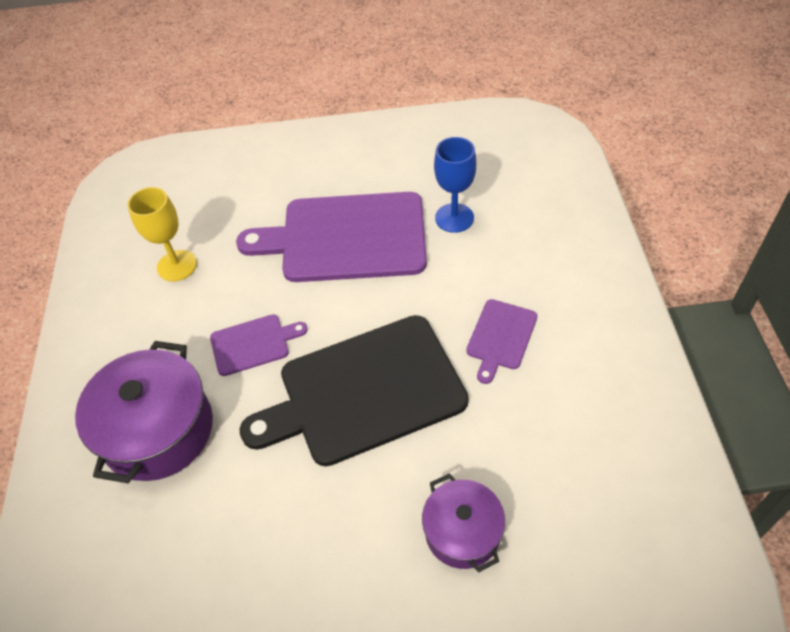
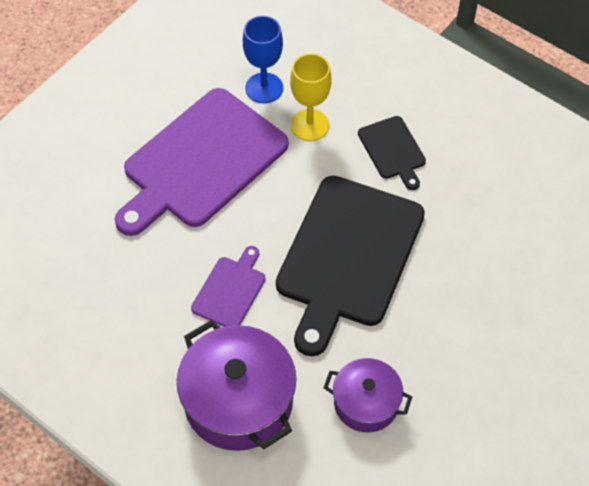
camera: 50 degrees left, 5 degrees up
(177, 266) = (90, 285): yellow goblet -> yellow goblet (310, 125)
(462, 532) = (503, 286): purple pot -> purple pot (366, 403)
(500, 337) = (392, 150): purple cutting board -> black cutting board

